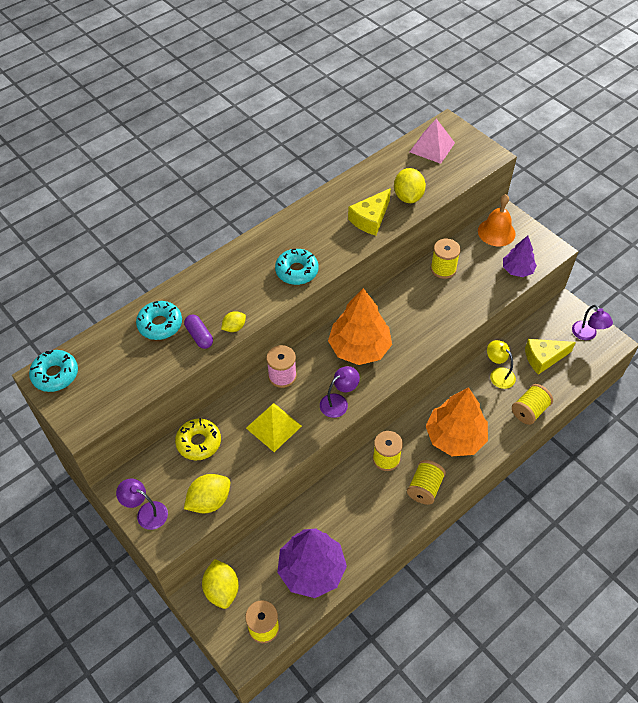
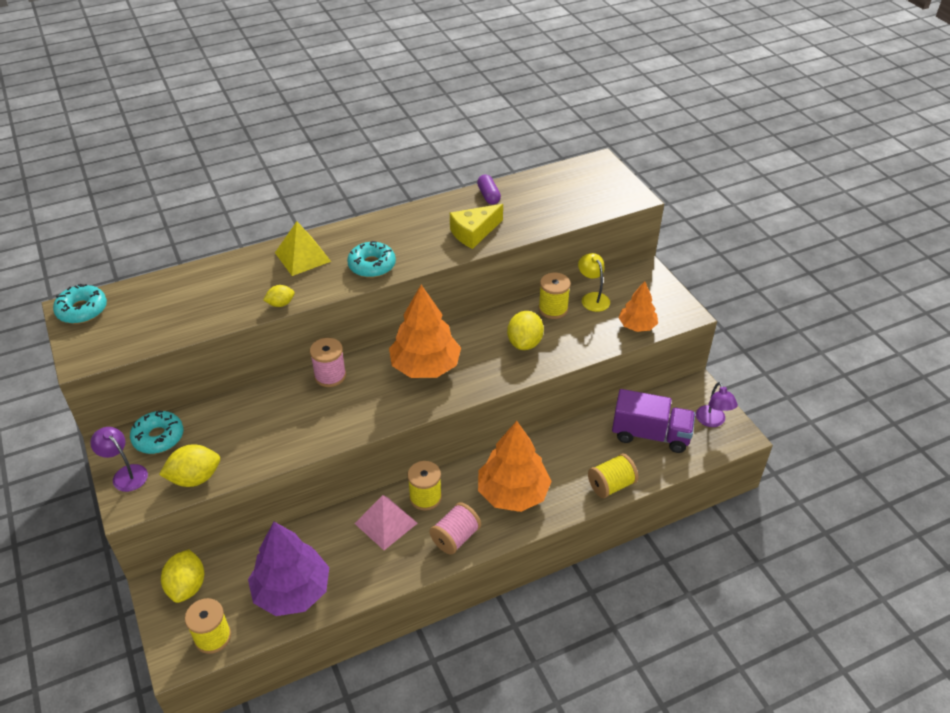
camera: 15 degrees right, 10 degrees down
(160, 324) = (208, 286): turquoise donut -> turquoise donut (158, 437)
(199, 336) = (241, 304): purple capsule -> purple capsule (488, 196)
(199, 442) = (212, 420): yellow donut -> none
(273, 427) = (297, 422): yellow pyramid -> yellow pyramid (302, 257)
(338, 402) = (378, 413): purple lamp -> none
(408, 197) = (525, 220): yellow lemon -> yellow lemon (524, 343)
(424, 488) = (455, 537): yellow spool -> pink spool
(432, 147) = (573, 179): pink pyramid -> pink pyramid (386, 523)
(496, 232) = (629, 285): orange bell -> none
(498, 374) = (590, 440): yellow lamp -> yellow lamp (592, 298)
(517, 270) = (637, 326): purple tree -> orange tree
(543, 358) = (650, 435): yellow cheese -> purple truck

